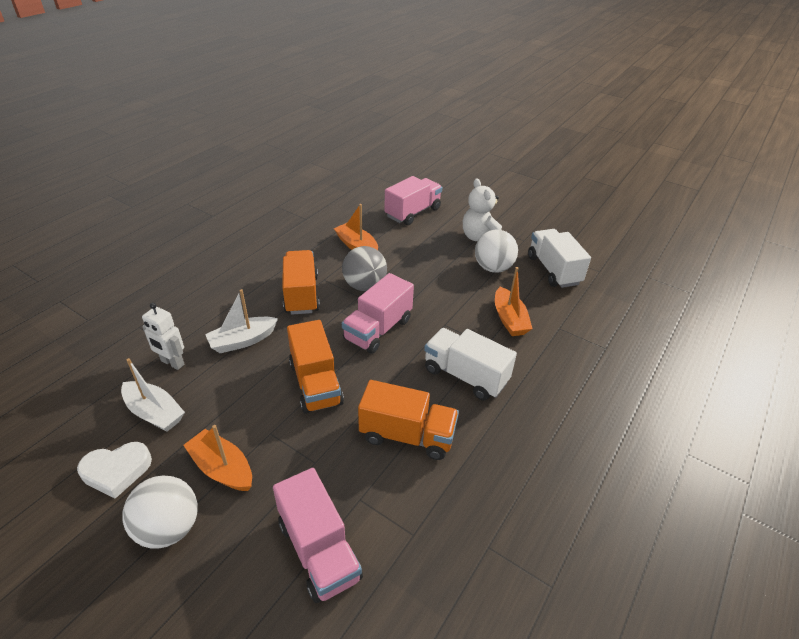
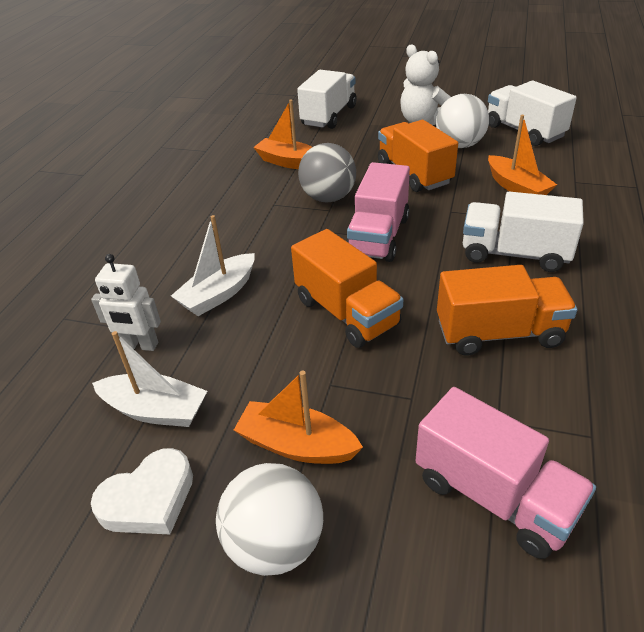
camera: 15 degrees left, 0 degrees up
(301, 294) = (258, 226): orange truck -> orange truck (414, 174)
(413, 212) = (329, 116): pink truck -> white truck

